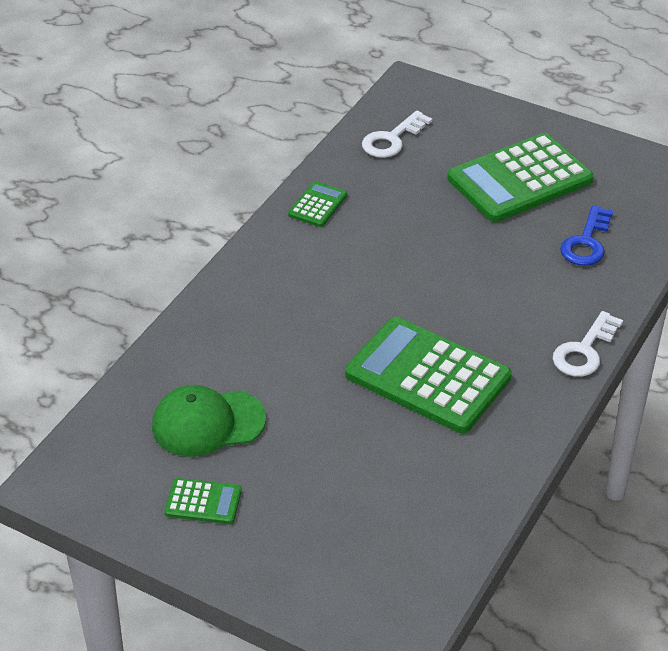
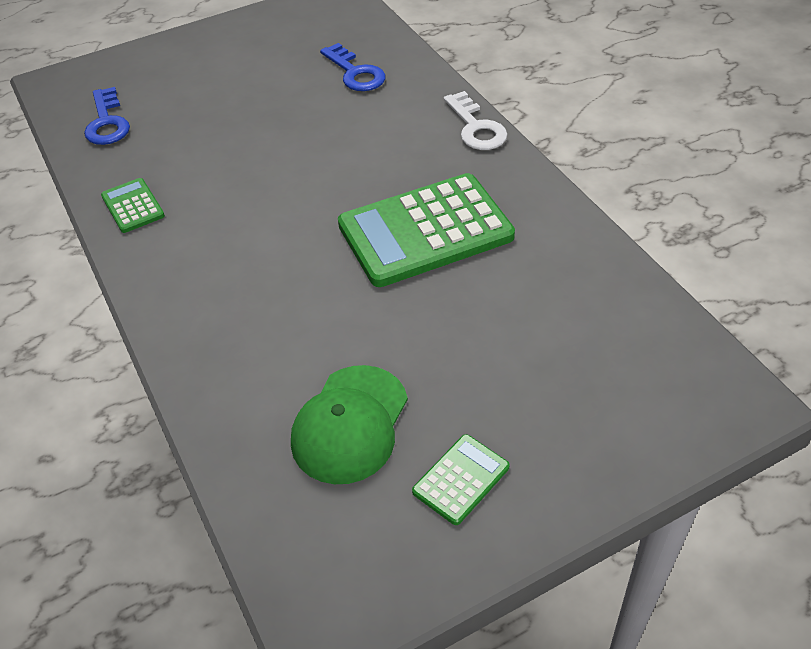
camera: 55 degrees left, 5 degrees up
(392, 139) = (107, 122): white key -> blue key
(520, 179) = (245, 75): green calculator -> none

